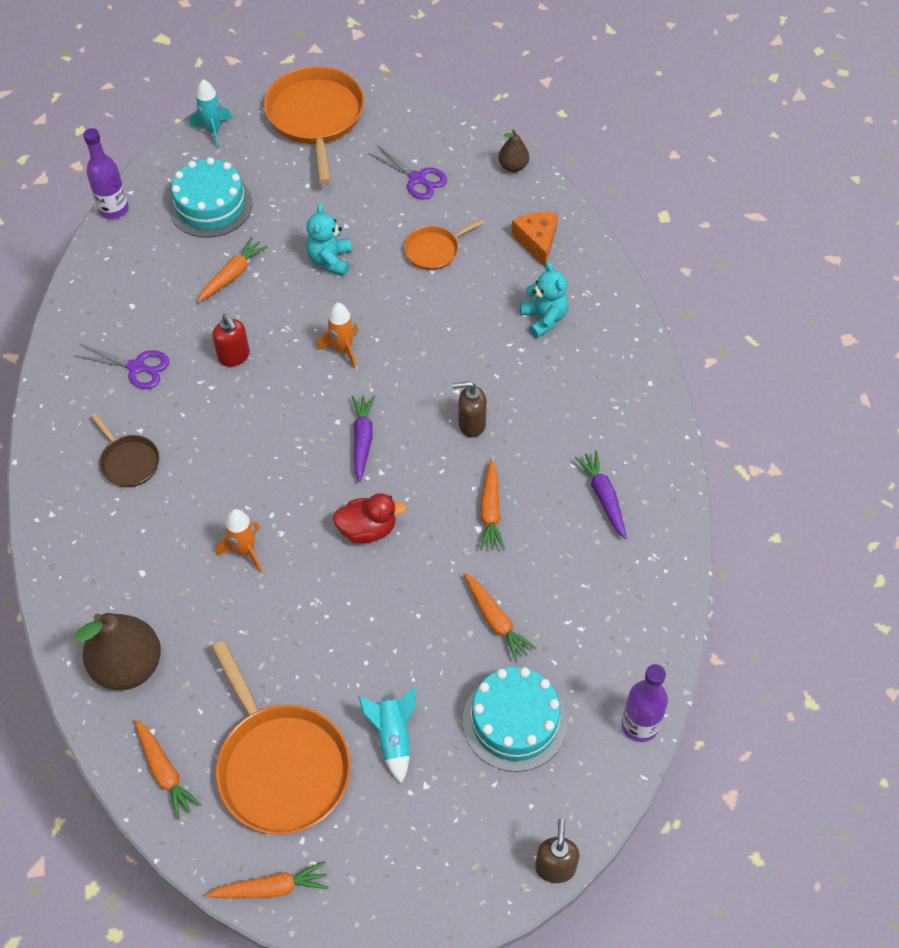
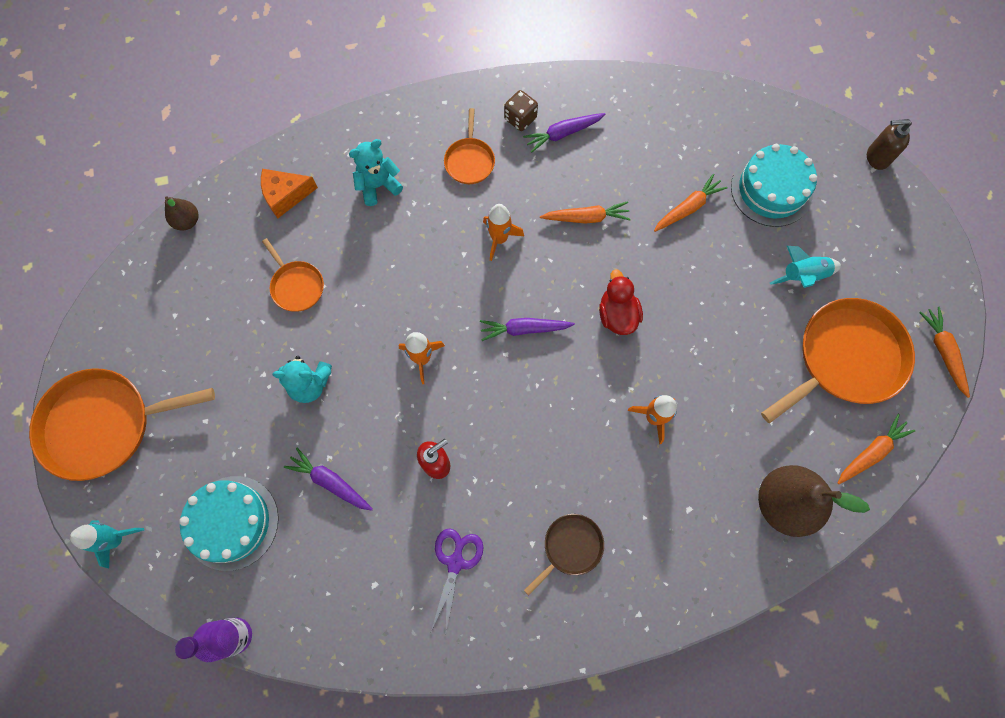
camera: 95 degrees left, 15 degrees up
(232, 275) = (330, 482): orange carrot -> purple carrot
(417, 179) = (200, 310): purple scissors -> none
(471, 424) = (499, 239): brown soap dispenser -> orange rocket
(571, 402) = (469, 161): none -> orange pan
(625, 455) = (520, 119): none -> brown dice
(640, 725) = (757, 106): purple bottle -> none

